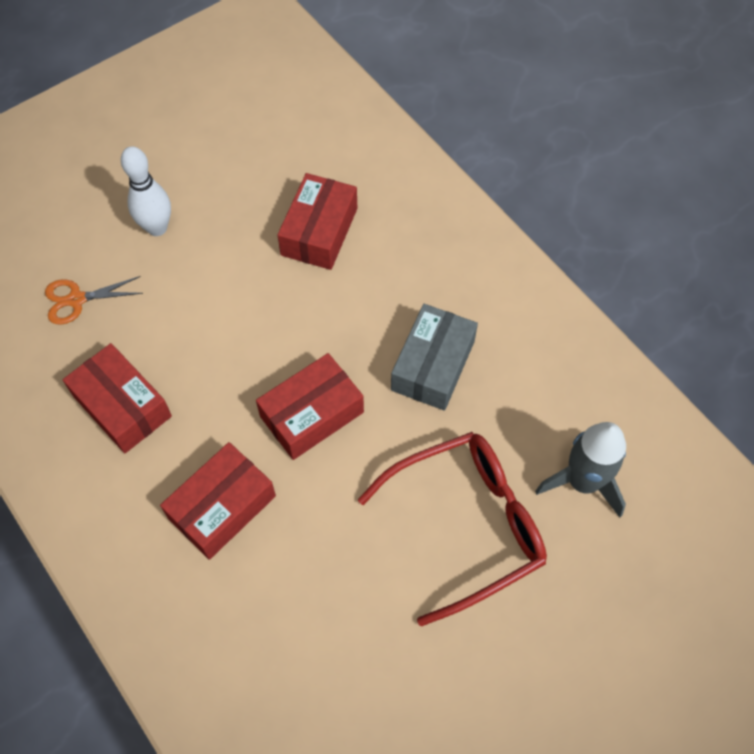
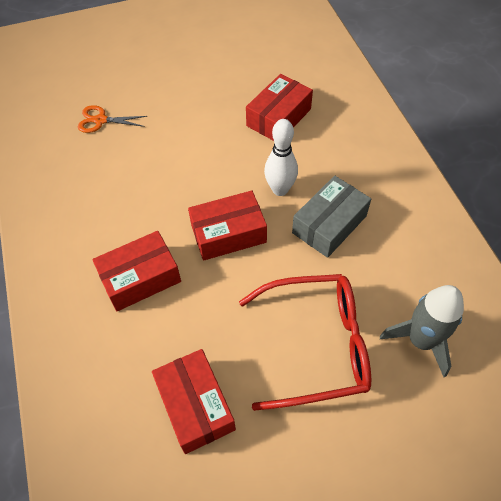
camera: 20 degrees right, 5 degrees down
(122, 406) = (101, 193): red box -> red box (195, 405)
(157, 228) = (170, 90): white bowling pin -> white bowling pin (280, 189)

